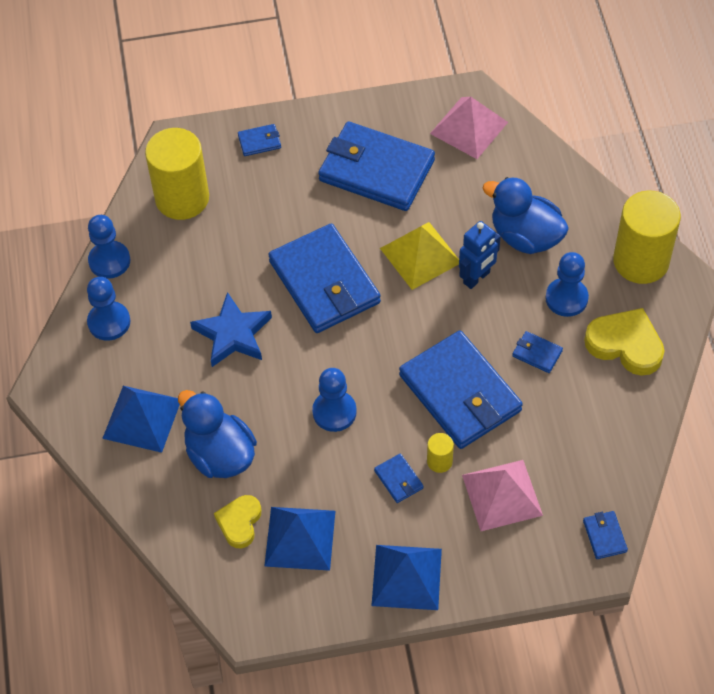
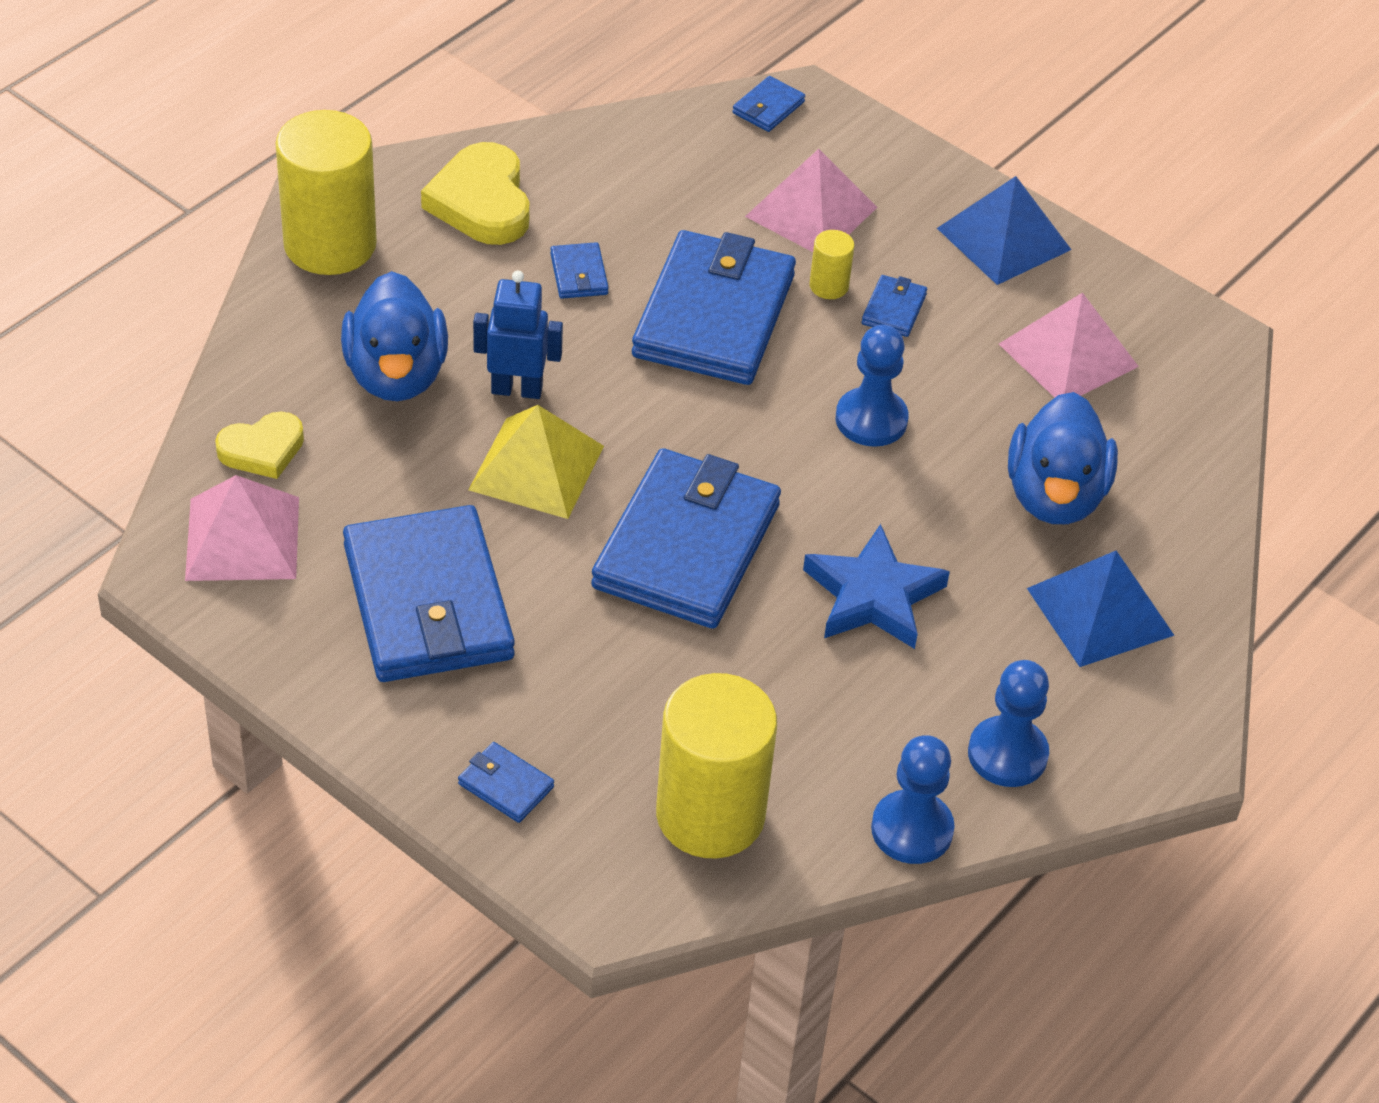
camera: 135 degrees left, 10 degrees down
(239, 522) = (1115, 421): yellow heart -> yellow heart (262, 449)
(300, 538) = (1068, 355): blue pyramid -> pink pyramid
(566, 298) = (462, 287): blue pawn -> none

